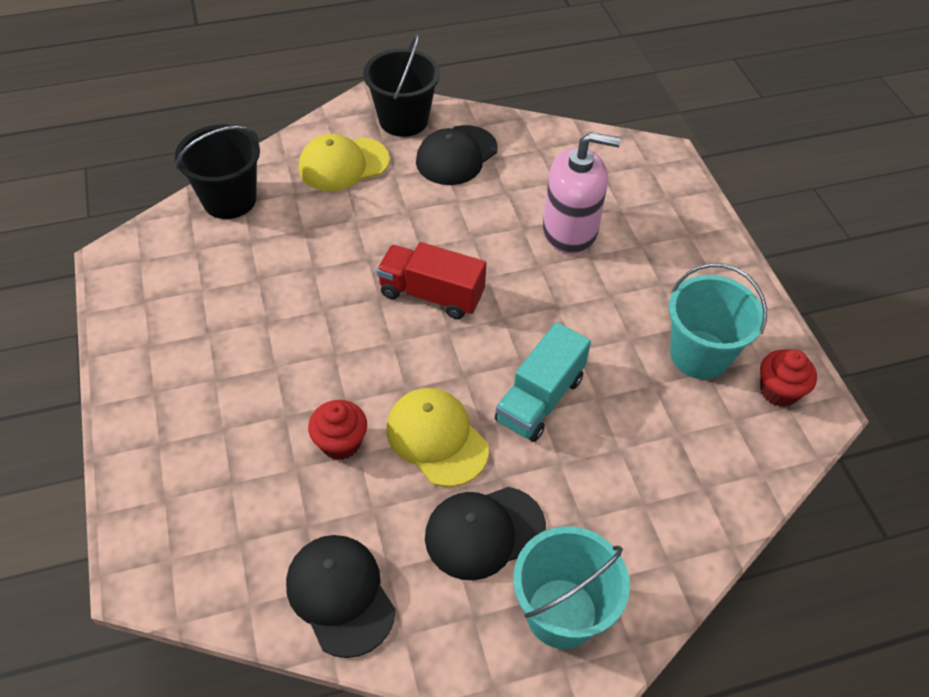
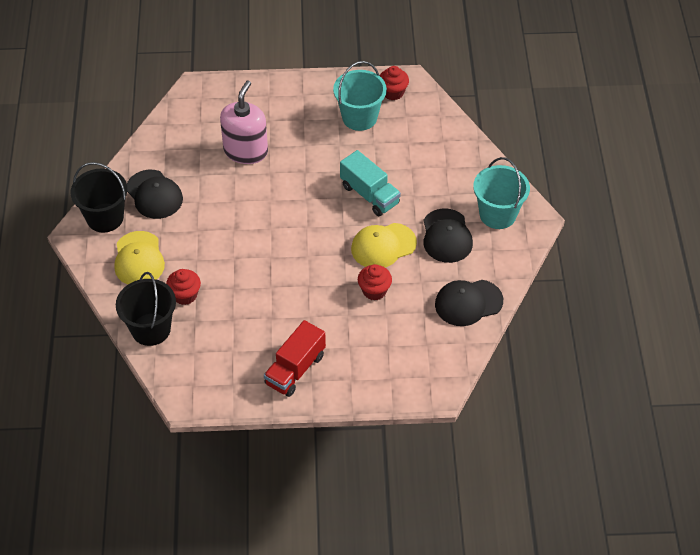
camera: 75 degrees left, 0 degrees up
(291, 220) = (185, 295): none -> red cupcake
(431, 294) = (276, 230): red truck -> red truck (295, 369)

